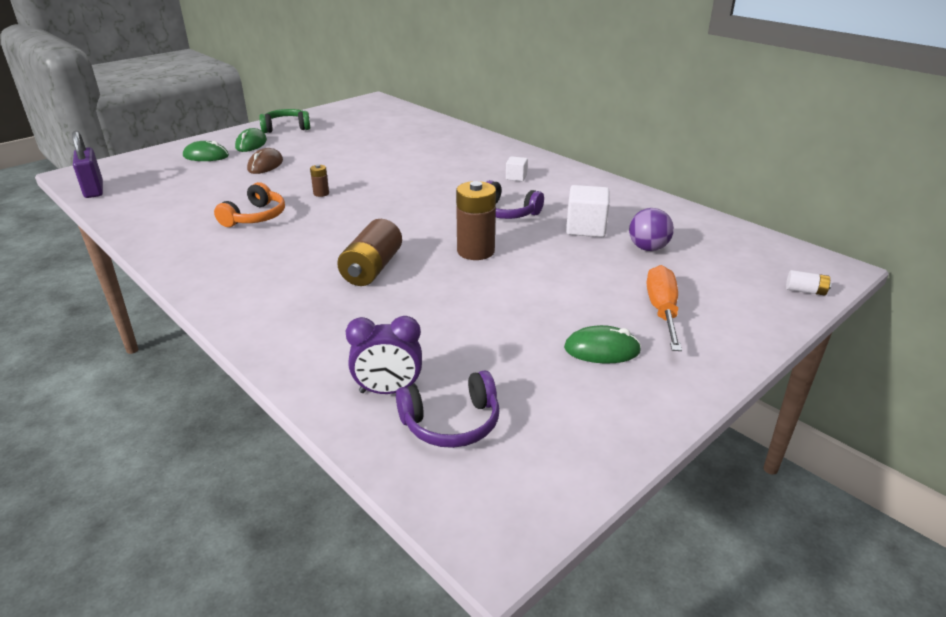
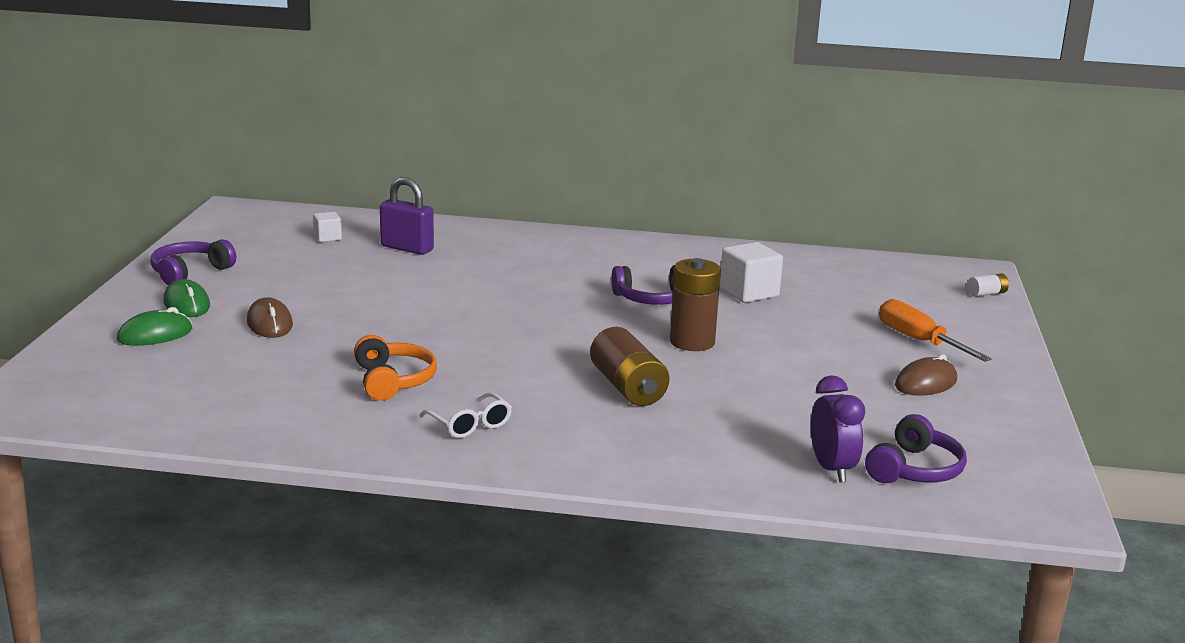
camera: 40 degrees left, 10 degrees down
(94, 190) = (87, 418): purple padlock -> purple padlock (407, 248)
(238, 259) = (470, 425): none -> white glasses
(286, 128) = (189, 272): green headphones -> purple headphones
(321, 193) = (416, 335): brown battery -> none
(388, 391) = (832, 469): purple clock -> purple clock turned 60 degrees counterclockwise
(516, 177) = (596, 261): white cube -> white cube (327, 237)
(602, 350) = (925, 383): green mouse -> brown mouse
(648, 248) = (828, 295): purple ball -> none

